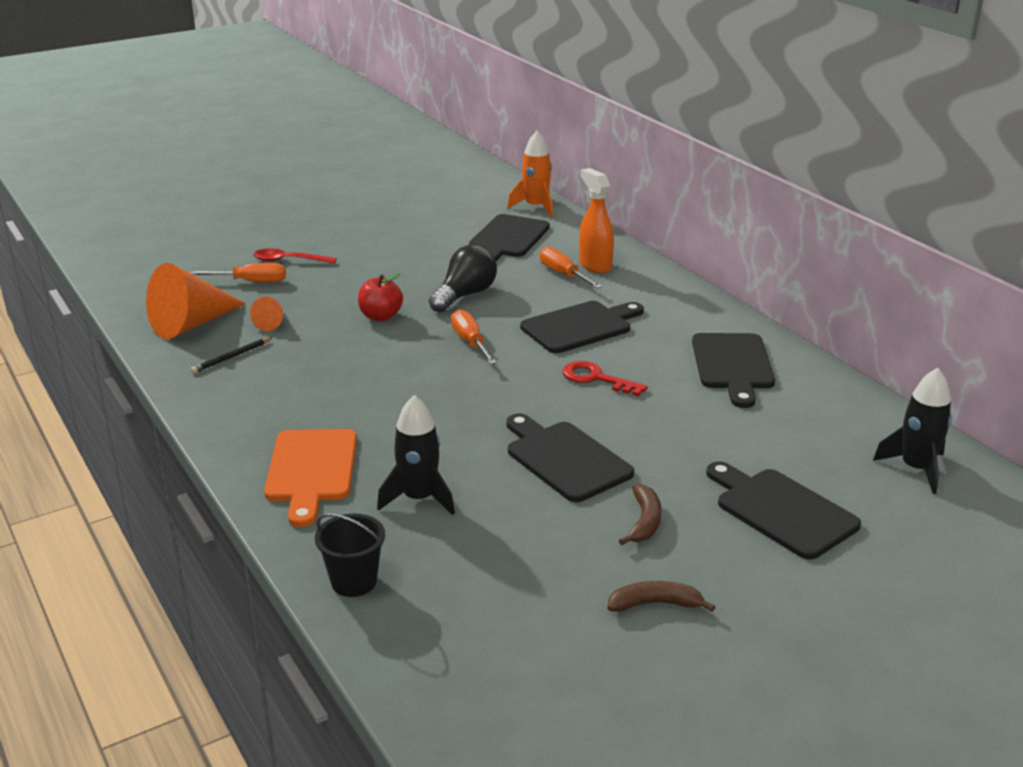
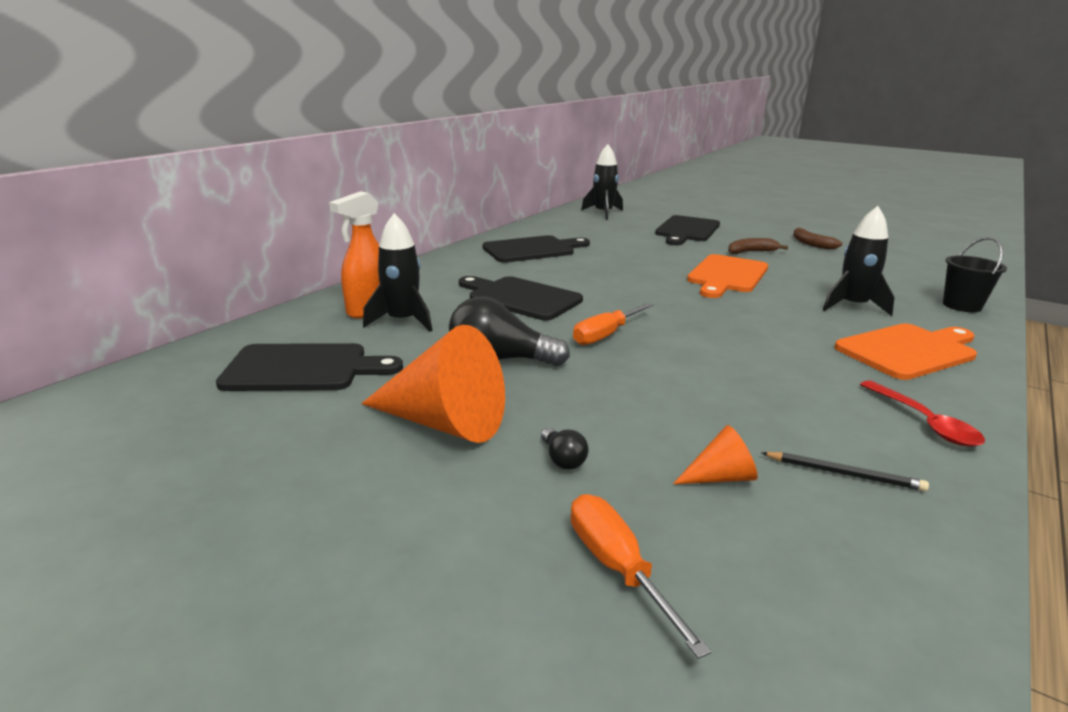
camera: 115 degrees left, 5 degrees down
(191, 324) = (832, 567): orange cone -> orange cone (444, 422)
(289, 260) = (490, 555): red spoon -> red spoon (923, 422)
(333, 288) = (563, 459): none -> black light bulb
(380, 316) = (606, 397): red apple -> none
(536, 207) = (167, 371): orange rocket -> none
(563, 274) = (403, 321): orange screwdriver -> black rocket
(564, 459) = (727, 276): black cutting board -> orange cutting board
(596, 378) = (605, 281): red key -> none

